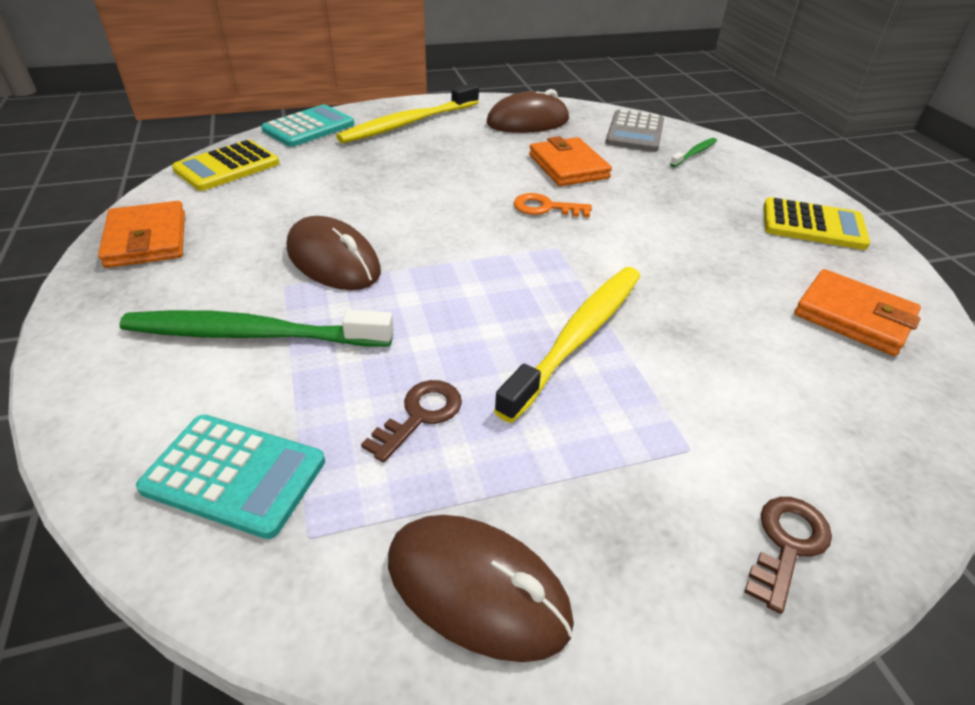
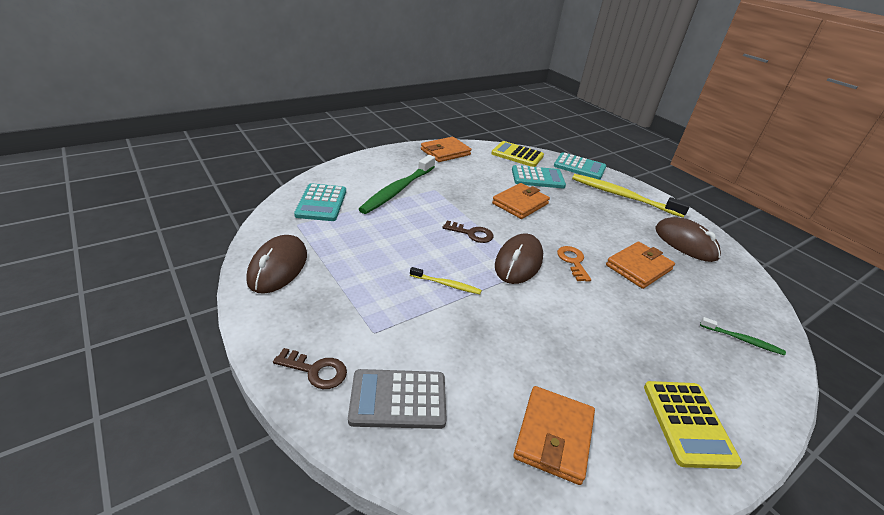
camera: 70 degrees right, 5 degrees down
(254, 334) = (398, 190): green toothbrush -> green toothbrush turned 135 degrees counterclockwise
(316, 170) = (537, 178): none -> turquoise calculator
(333, 261) = (462, 198): brown mouse -> brown mouse (518, 262)
(383, 207) = (520, 204): none -> orange wallet
(420, 415) = (366, 240): brown key -> brown key (471, 234)
(577, 337) = (446, 284): yellow toothbrush -> yellow toothbrush, size x0.47
(635, 132) = (738, 301): grey calculator -> grey calculator (398, 399)

